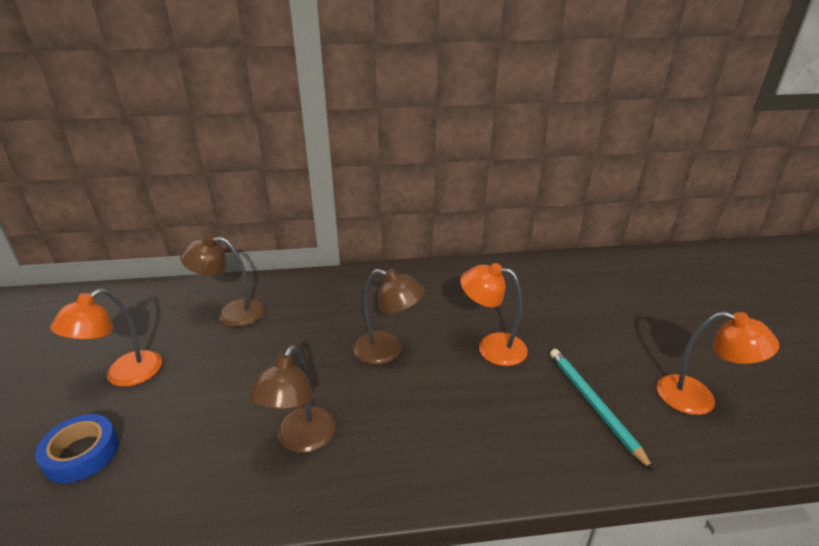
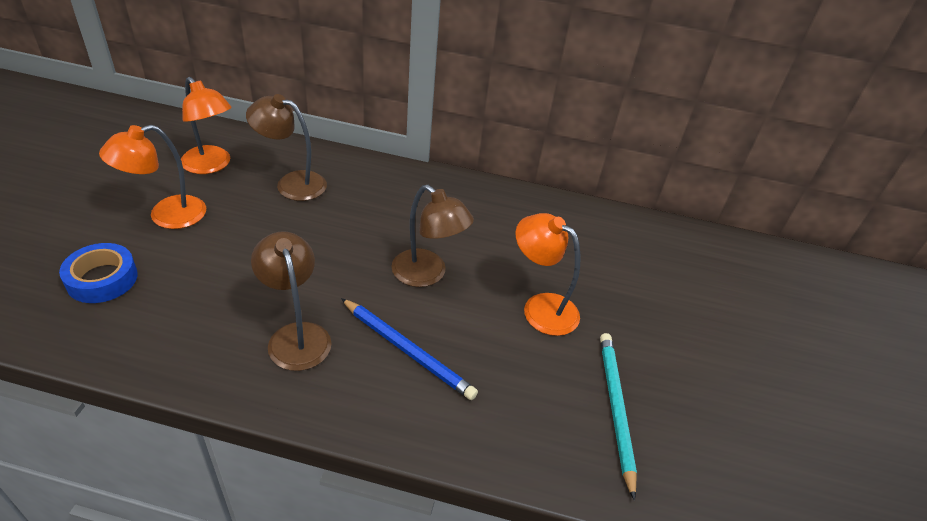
camera: 15 degrees right, 10 degrees up
(301, 439) = (296, 335): brown lamp -> brown lamp turned 120 degrees clockwise
(405, 417) = (407, 350): none -> blue pencil
(698, 398) = (744, 446): orange lamp -> orange lamp (211, 165)

